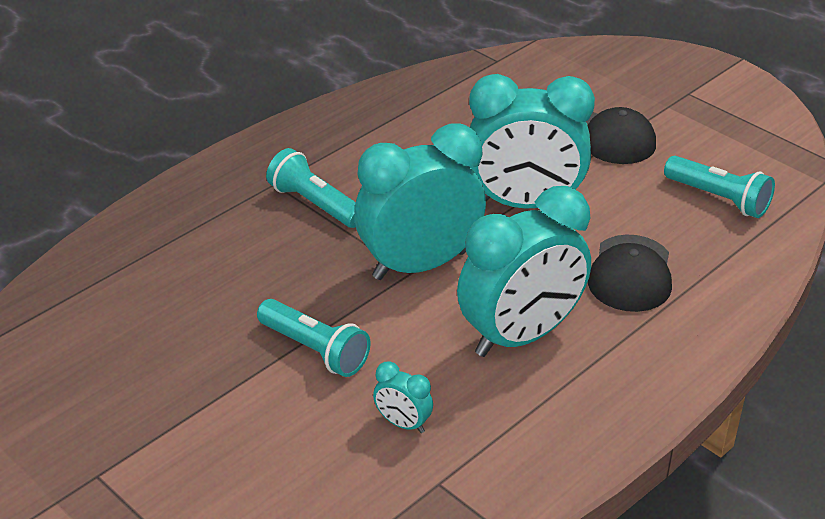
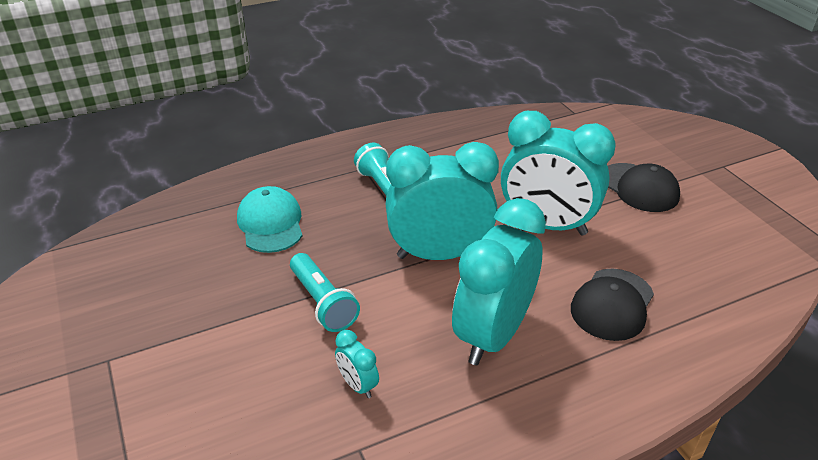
camera: 20 degrees right, 0 degrees up
(197, 276) = (270, 223): none -> turquoise cap
(521, 336) = (492, 335): turquoise clock -> turquoise clock turned 135 degrees clockwise
(719, 199) = (718, 258): turquoise flashlight -> none

